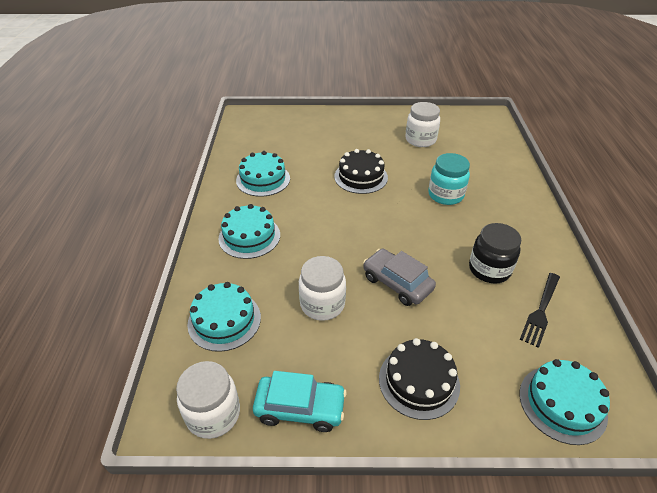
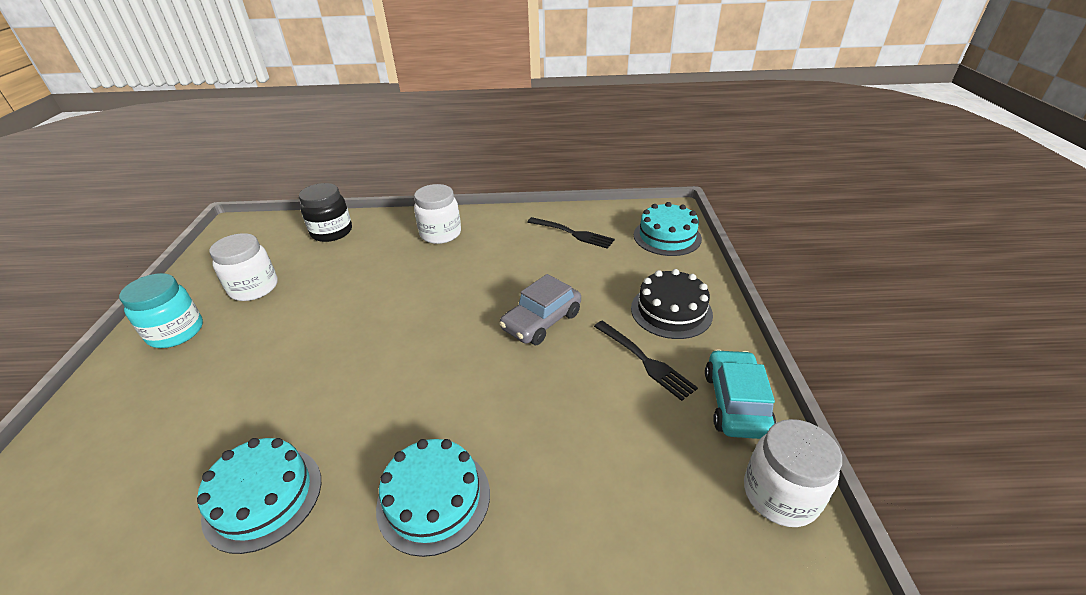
camera: 90 degrees left, 5 degrees down
(224, 320) = (626, 508): turquoise cake -> none
(322, 304) = (581, 389): white jar -> white jar (440, 234)
(351, 348) = (644, 360): none -> black fork
(361, 177) = (318, 352): black cake -> none
(445, 195) = (390, 274): turquoise jar -> turquoise jar (176, 332)
(489, 269) = (520, 255): black jar -> black jar (332, 232)

